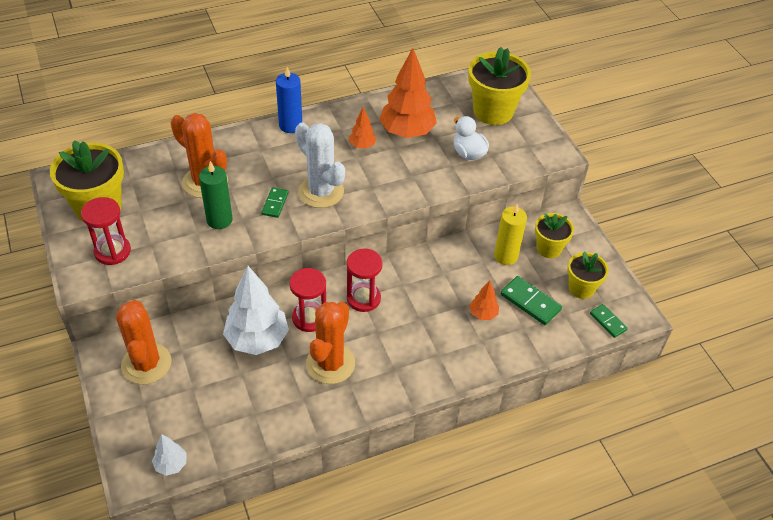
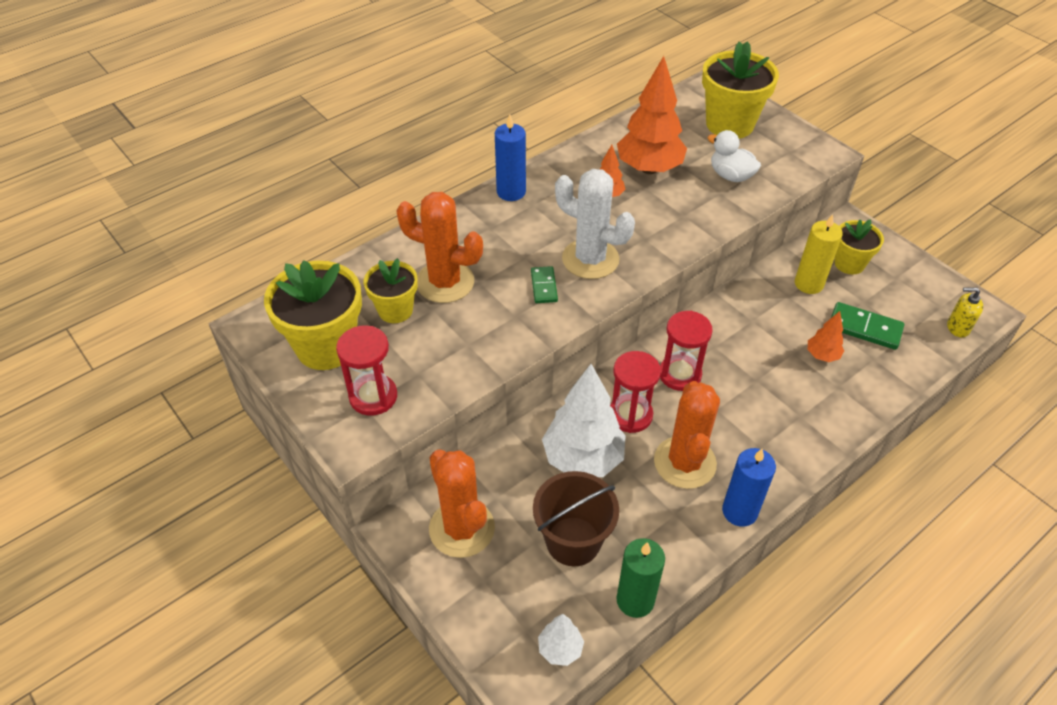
camera: 15 degrees left, 0 degrees up
(219, 220) = (487, 323): green candle -> green candle (635, 600)
(219, 395) = (573, 541): none -> brown bucket
(351, 410) = (739, 511): none -> blue candle
(581, 288) = (908, 298): yellow flower pot -> yellow flower pot (395, 310)
(607, 322) = (957, 327): green domino -> yellow soap dispenser

